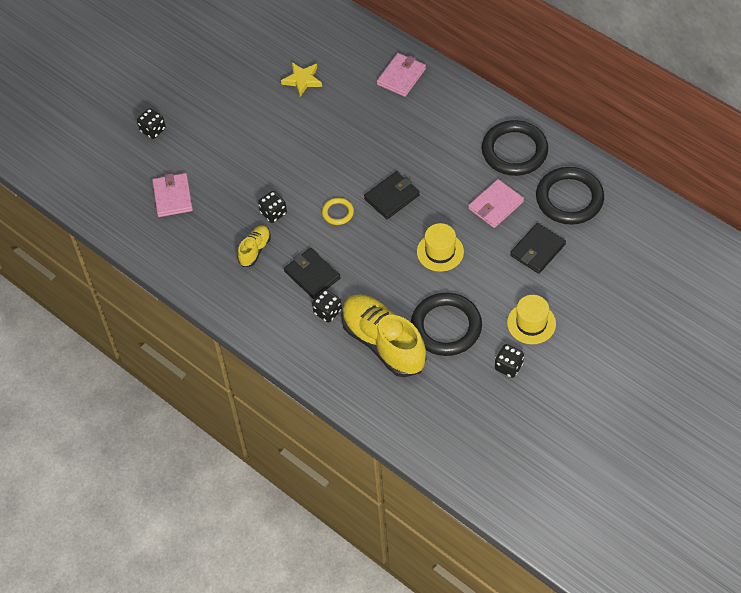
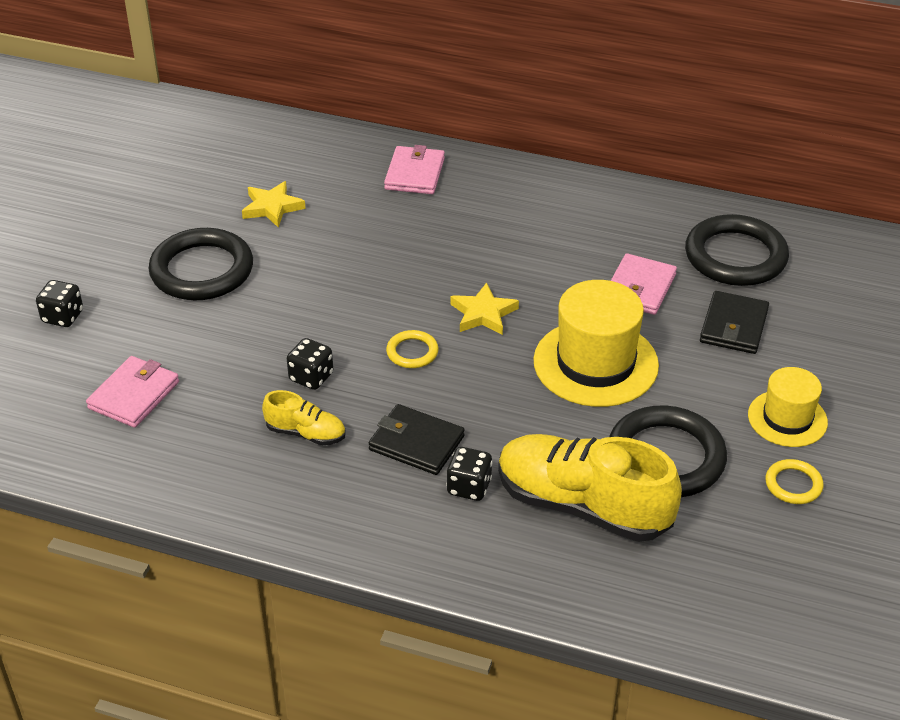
camera: 25 degrees left, 15 degrees down
(173, 197) = (134, 395): pink wallet -> pink wallet turned 60 degrees clockwise
(255, 250) = (306, 433): yellow shoe -> yellow shoe turned 105 degrees clockwise
(392, 197) = (483, 314): black wallet -> yellow star
(440, 252) = (595, 363): yellow hat -> yellow hat, size x1.65
(508, 366) = (793, 484): black dice -> yellow ring
(514, 151) = (624, 221): black ring -> black ring (202, 270)

